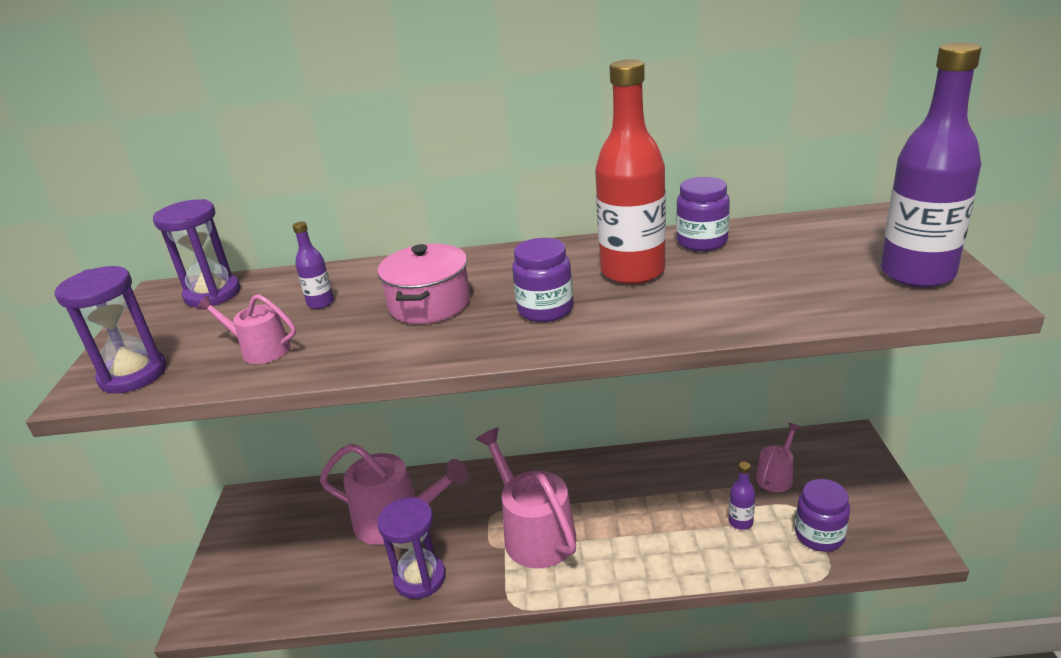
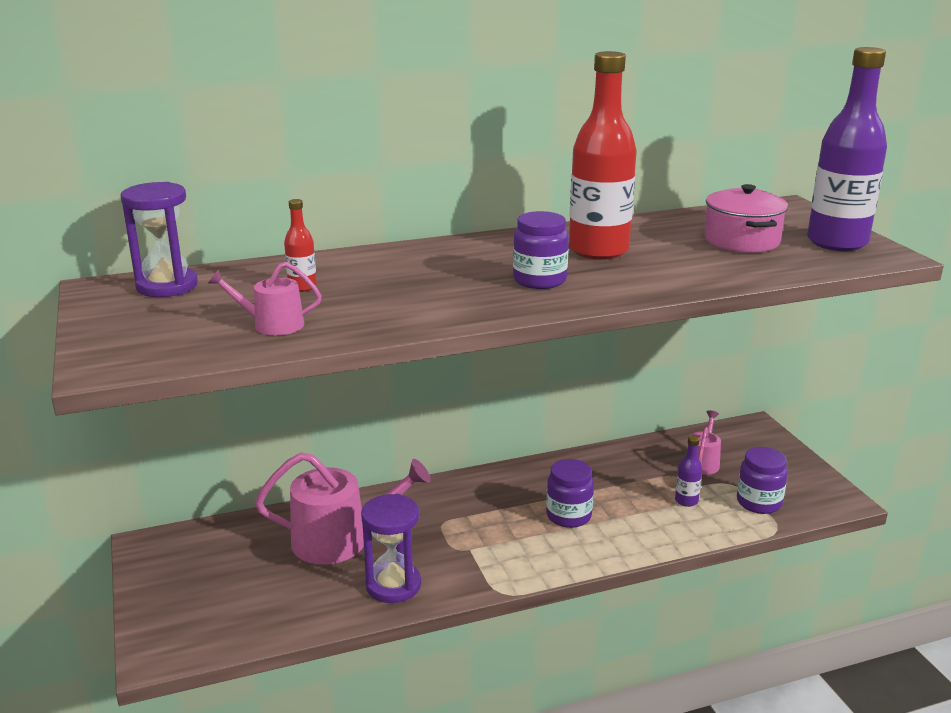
camera: 20 degrees left, 5 degrees down
(133, 375) = (144, 352): purple hourglass -> none
(320, 303) = (302, 287): purple bottle -> red bottle
(429, 304) = (421, 282): pink pot -> pink pot (741, 241)
(534, 533) = (494, 533): pink watering can -> none
(702, 242) = (644, 227): purple jar -> purple jar (568, 516)

